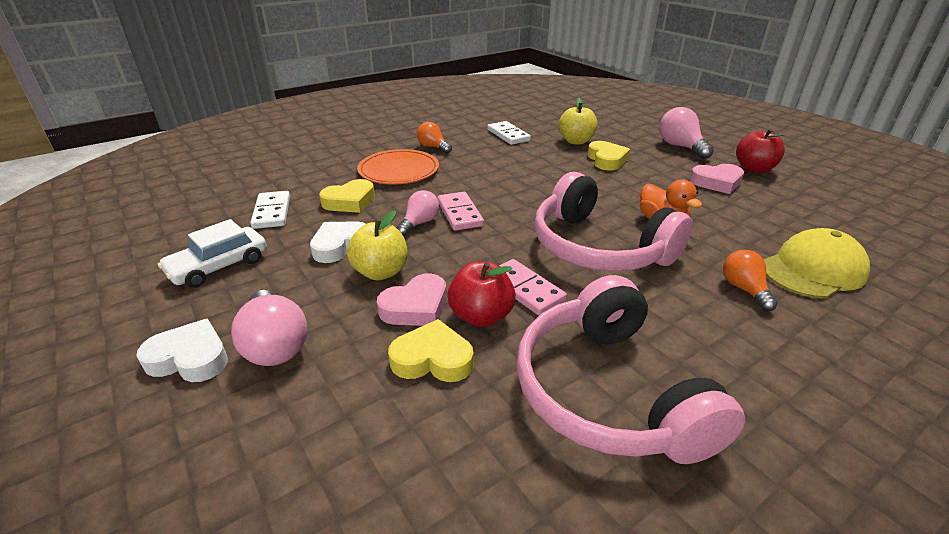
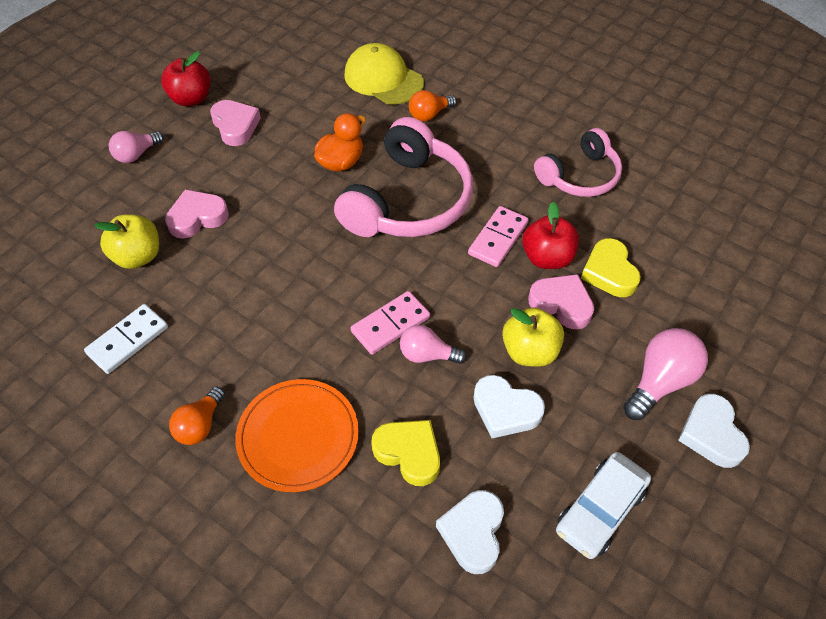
camera: 110 degrees left, 20 degrees up
(219, 266) = (600, 510): white car -> white car turned 105 degrees clockwise
(272, 212) = (473, 533): white domino -> white heart
(606, 160) = (197, 217): yellow heart -> pink heart
(609, 392) = (579, 176): pink headphones -> pink headphones, size x0.62
(680, 147) = (136, 154): pink light bulb -> pink light bulb, size x0.66

